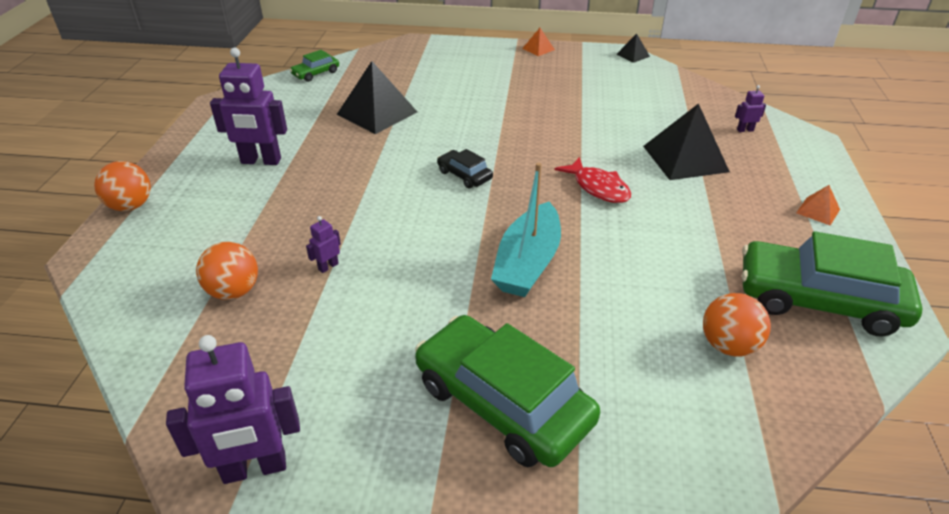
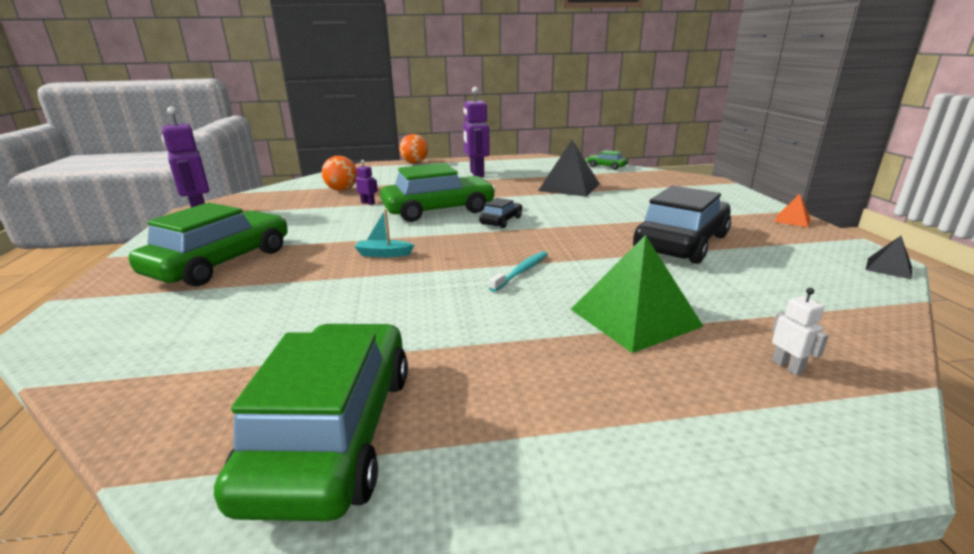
camera: 75 degrees right, 15 degrees down
(401, 211) = (438, 210): none -> green car
(528, 263) = (384, 254): turquoise boat -> turquoise boat, size x0.48
(565, 104) = (681, 243): none -> black car
(598, 187) = (521, 271): red fish -> turquoise toothbrush
(685, 158) = (634, 317): black pyramid -> green pyramid
(728, 345) = (256, 355): orange ball -> none
(745, 130) = (787, 366): purple robot -> white robot
(818, 211) = (581, 445): orange pyramid -> none

